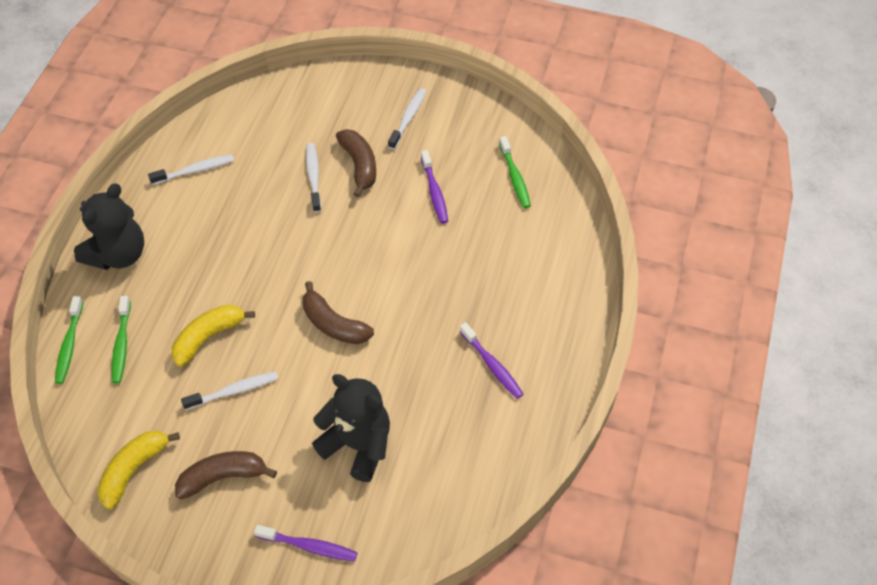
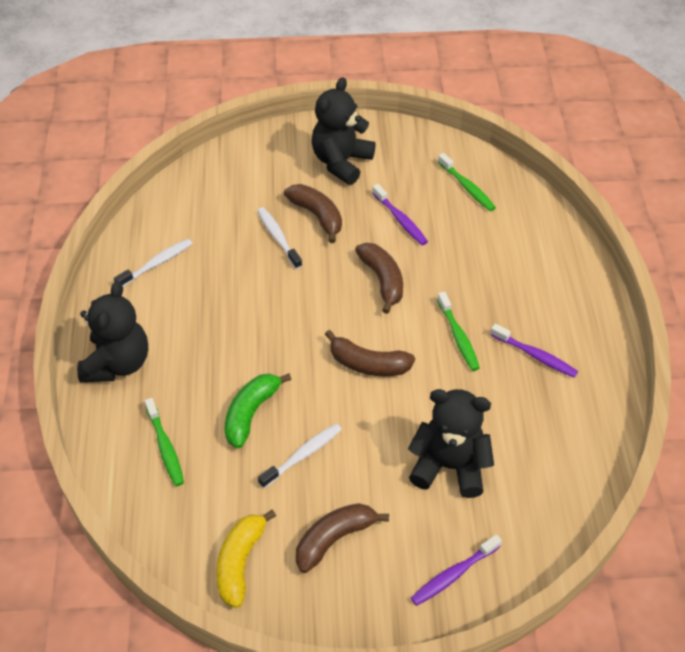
camera: 20 degrees left, 5 degrees down
(69, 345) = (110, 465): green toothbrush -> green toothbrush (458, 337)
(208, 337) = (251, 413): yellow banana -> green banana
(309, 546) = (453, 574): purple toothbrush -> purple toothbrush turned 150 degrees clockwise
(387, 247) = (382, 280): none -> brown banana
(408, 118) = (341, 162): white toothbrush -> black teddy bear

